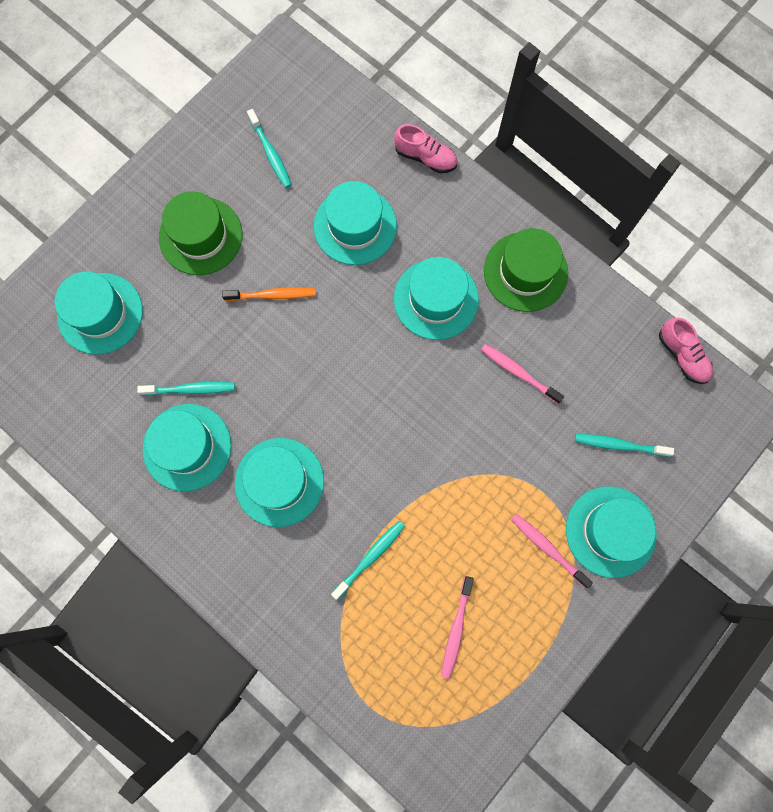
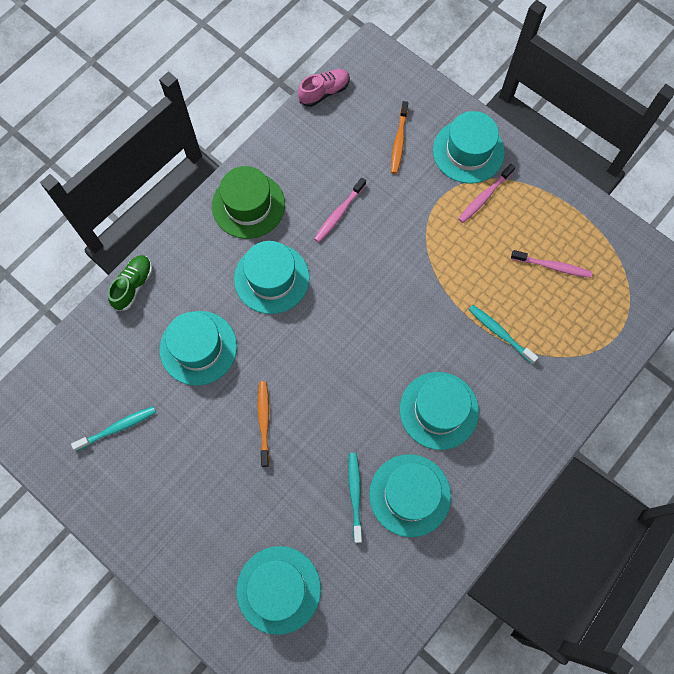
camera: 90 degrees left, 5 degrees down
(200, 236) = (201, 493): green hat -> none
(425, 157) = (133, 285): pink shoe -> green shoe
(619, 445) = (399, 141): turquoise toothbrush -> orange toothbrush

